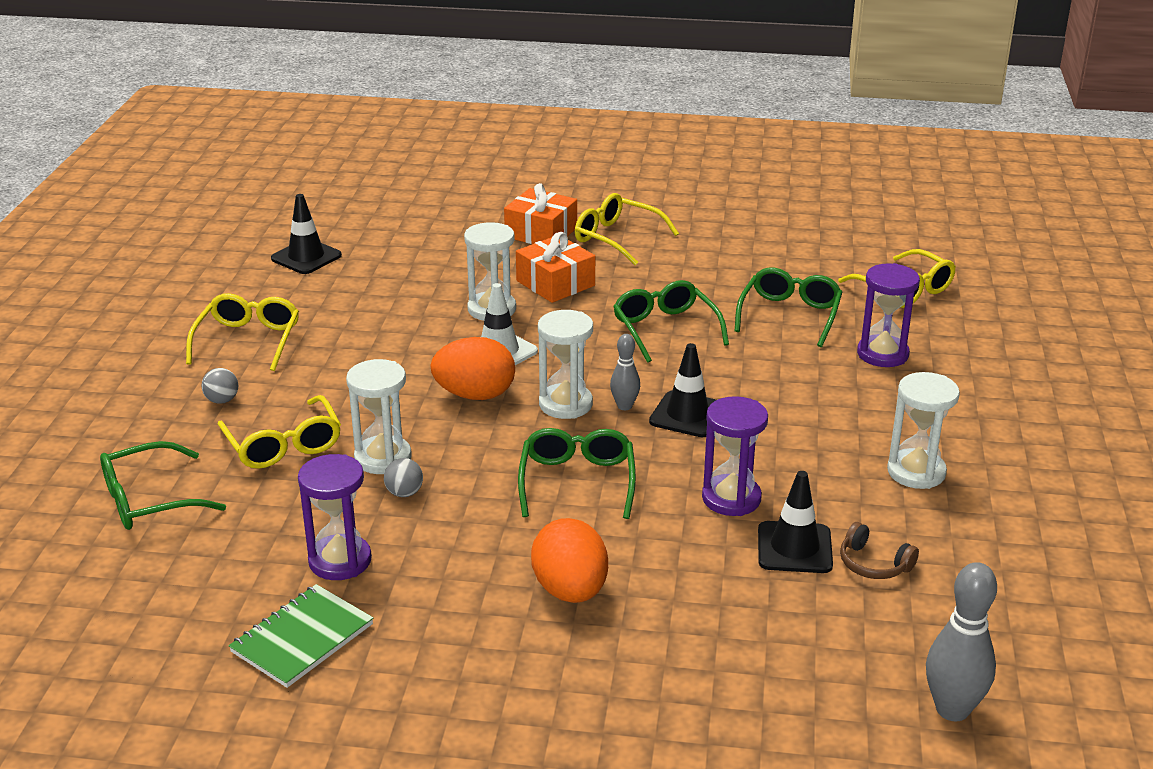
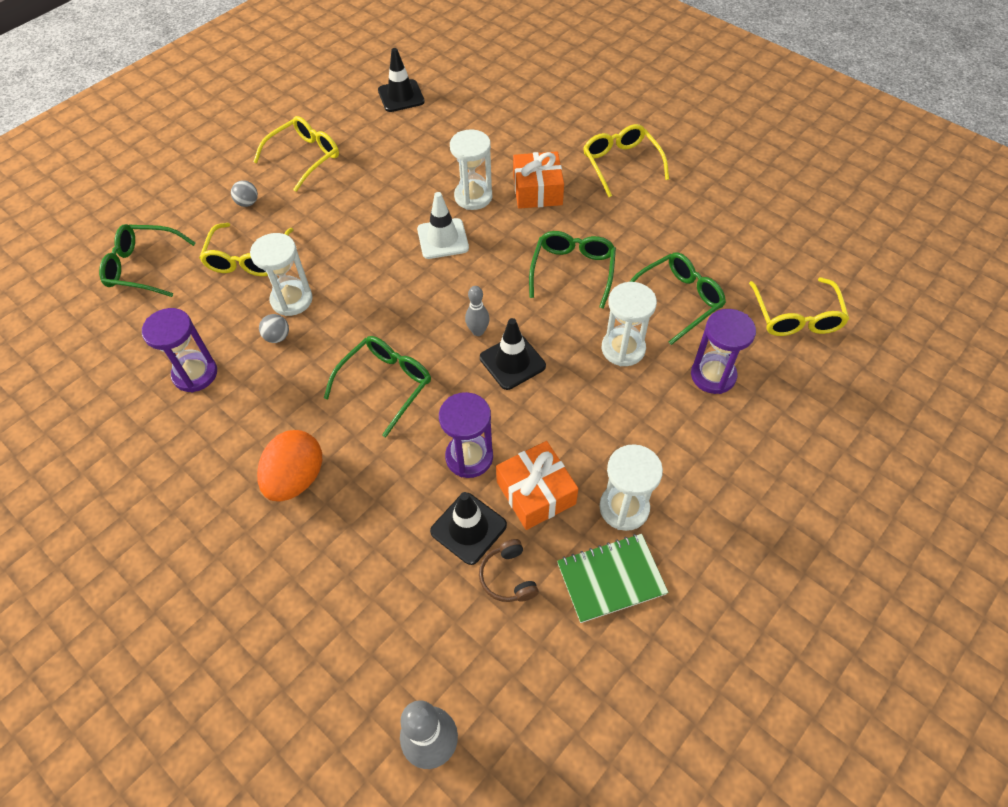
camera: 35 degrees right, 25 degrees up
(302, 638) = (124, 425): green notebook -> green notebook (611, 578)
(475, 395) = (393, 272): orange egg -> none
(541, 232) = (572, 136): orange gift -> orange gift (536, 493)
(565, 404) = (441, 310): white hourglass -> white hourglass (623, 349)

